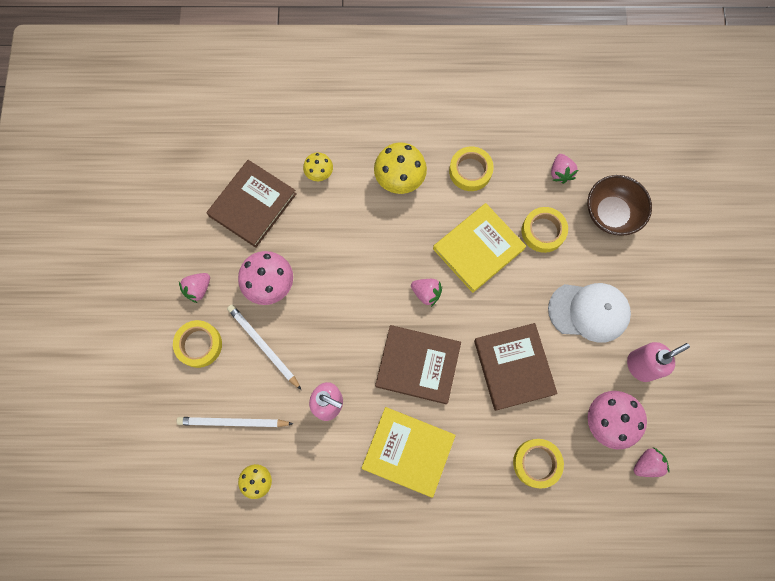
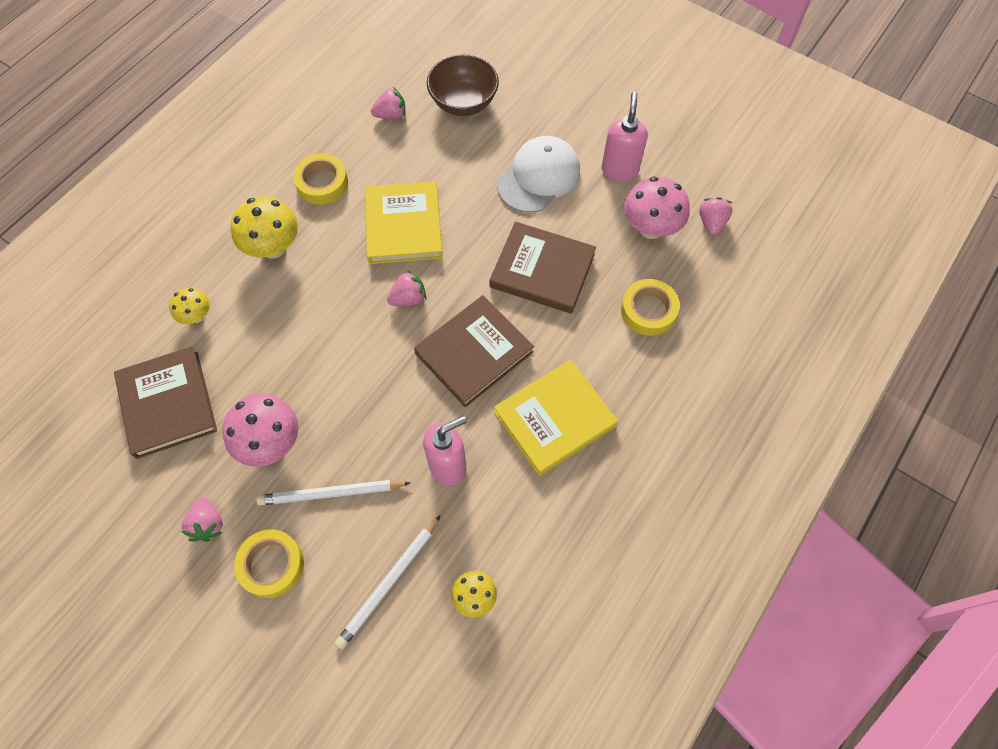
camera: 55 degrees left, 10 degrees down
(543, 231) = (433, 163): yellow tape -> none
(560, 173) = (391, 115): pink strawberry -> pink strawberry turned 45 degrees counterclockwise

